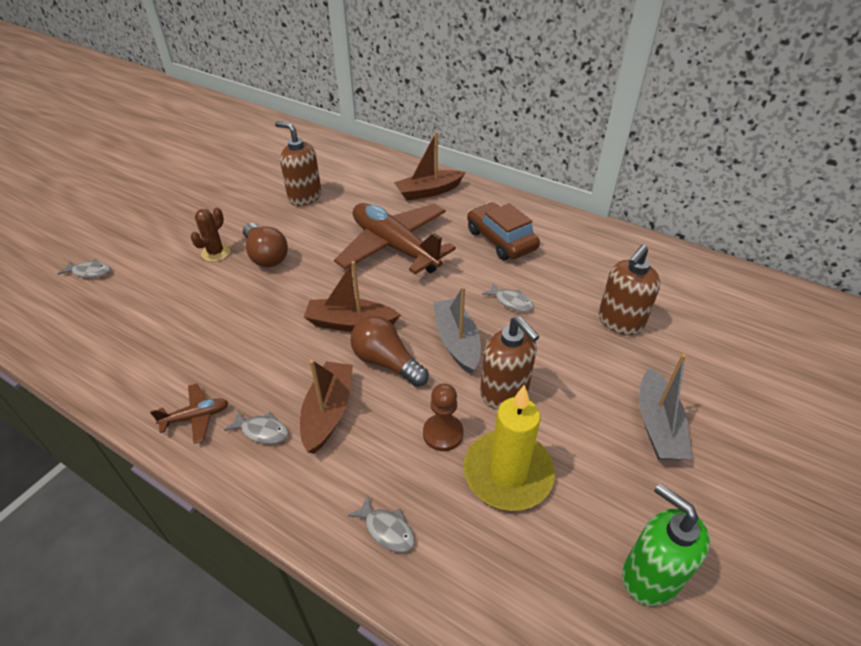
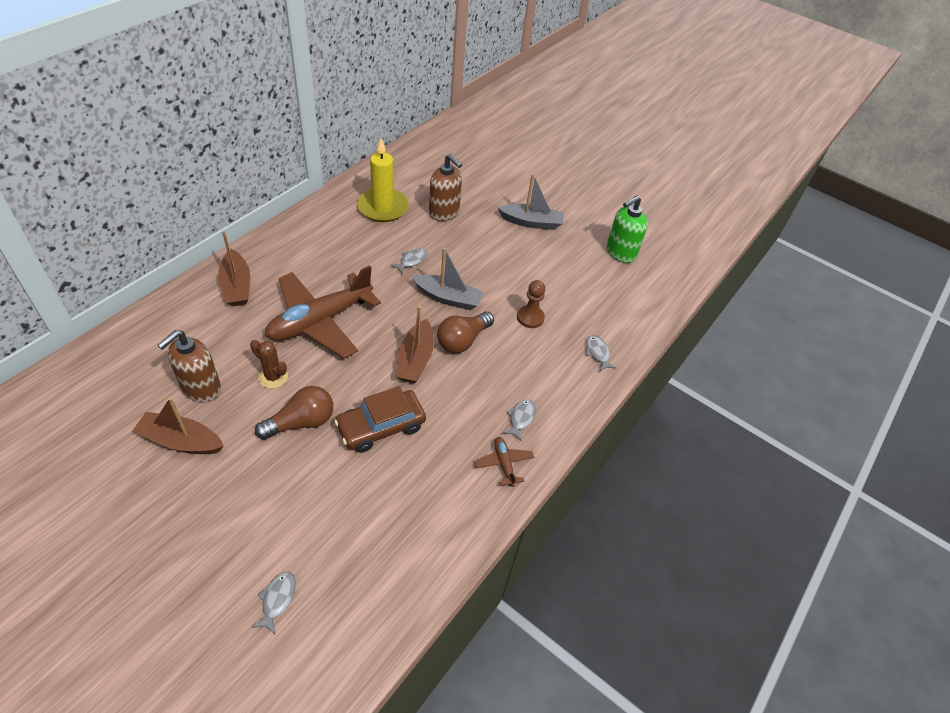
camera: 90 degrees left, 5 degrees up
(216, 253) = (281, 469): brown cactus -> brown cactus (273, 377)
(328, 412) = (507, 378): brown boat -> brown boat (181, 441)
(387, 529) = (597, 353): grey fish -> grey fish turned 60 degrees counterclockwise
(456, 341) = (448, 298): grey boat -> grey boat turned 150 degrees counterclockwise
(501, 240) = (333, 251): brown car -> brown car (381, 427)
(504, 392) = (499, 282): brown soap dispenser -> none
(508, 473) = (560, 292): yellow candle -> yellow candle (383, 207)

